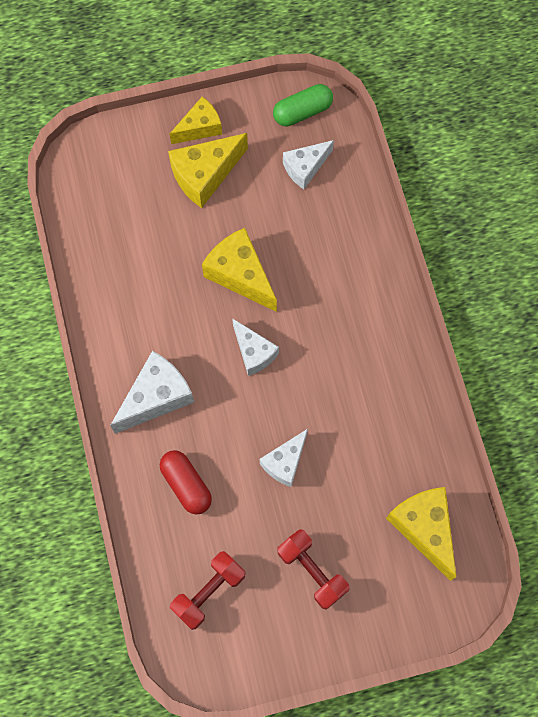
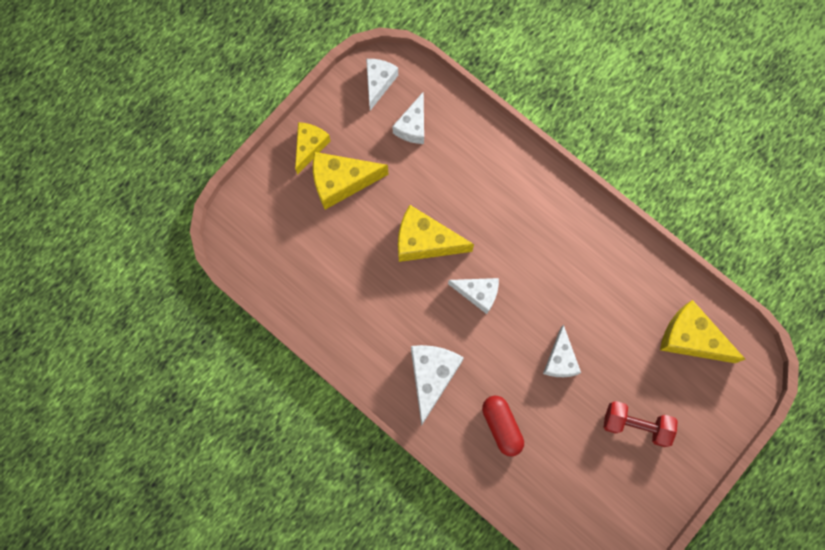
camera: 35 degrees left, 5 degrees up
(186, 485) = (502, 426): red capsule -> red capsule turned 45 degrees clockwise
(205, 175) = (341, 182): yellow cheese -> yellow cheese turned 60 degrees clockwise
(208, 592) = (575, 492): red dumbbell -> none
(302, 111) = (378, 83): green capsule -> white cheese

